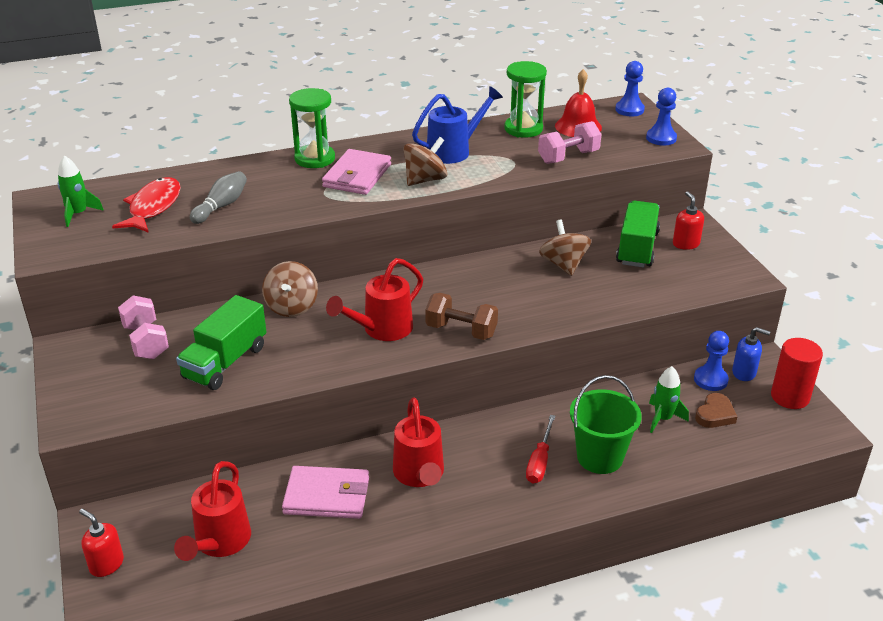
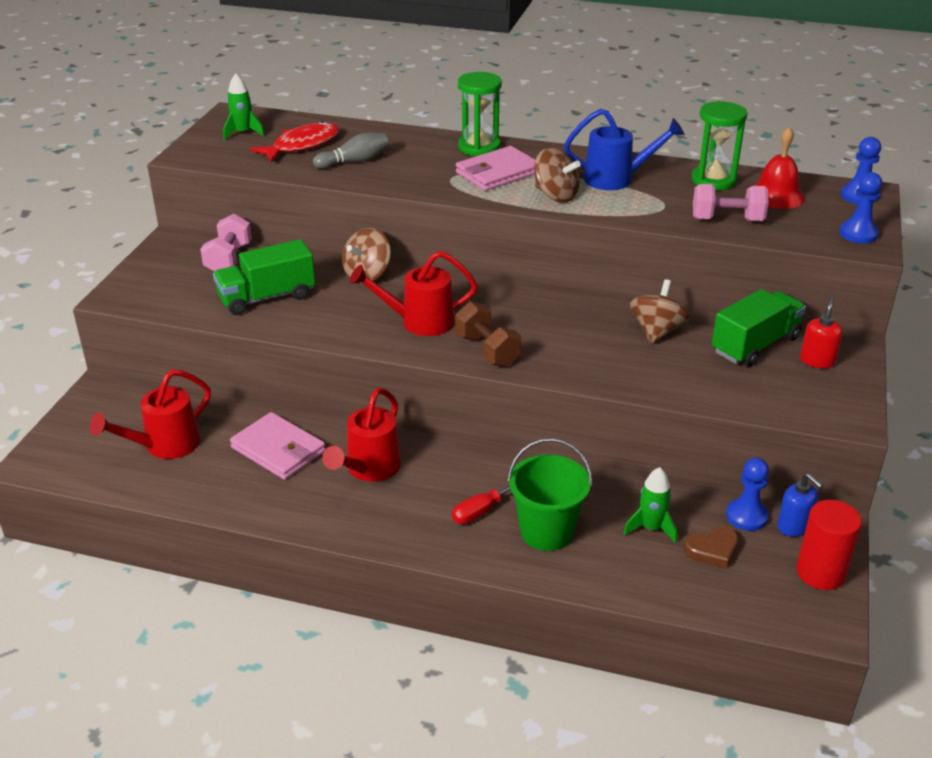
camera: 35 degrees right, 0 degrees up
(106, 564) = (77, 422): red soap dispenser -> none
(425, 180) = (555, 195): brown spinning top -> brown spinning top turned 45 degrees clockwise

